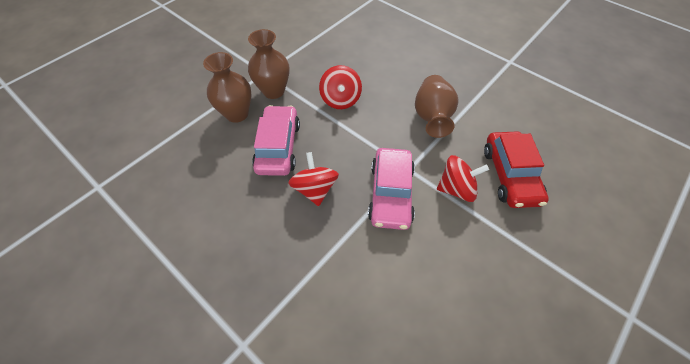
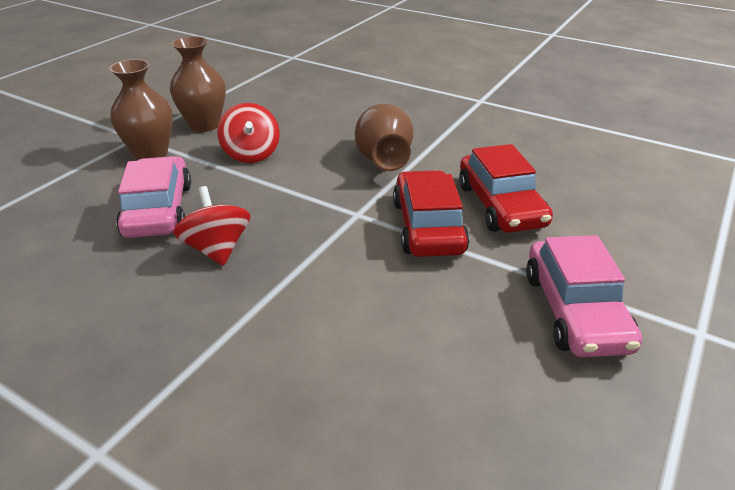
camera: 10 degrees left, 20 degrees down
(237, 114) = (94, 182): brown vase -> brown vase (204, 125)
(390, 194) = (333, 242): pink car -> pink car (575, 311)
(456, 189) = (428, 226): red spinning top -> red car

